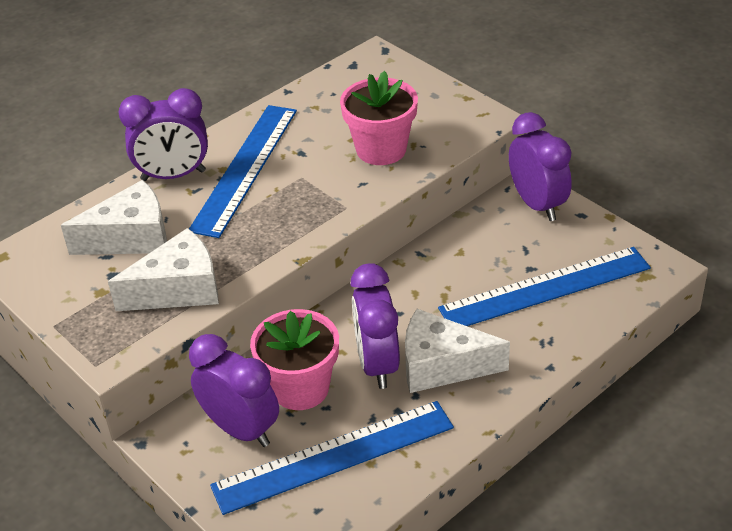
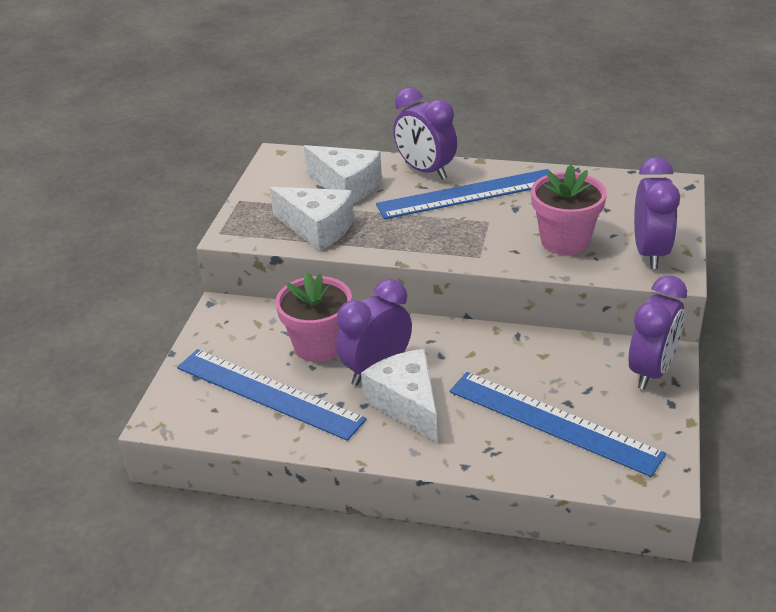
camera: 55 degrees right, 5 degrees down
(241, 429) = (257, 338): purple clock -> purple clock (650, 253)

